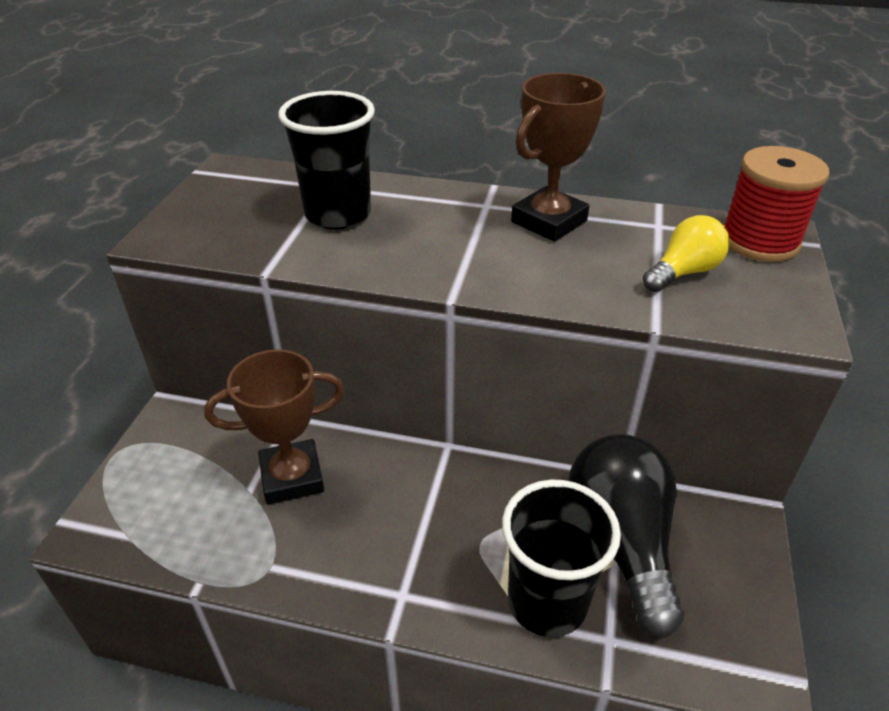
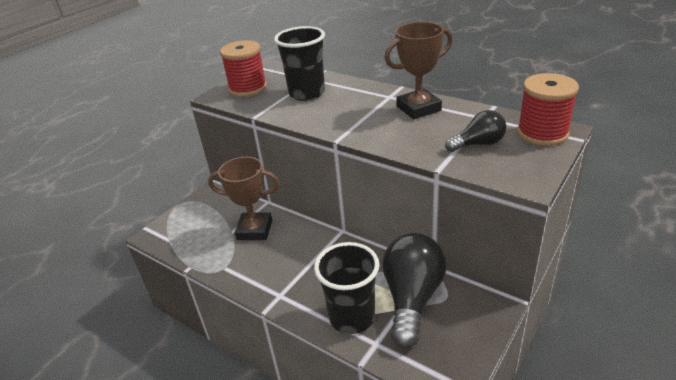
camera: 25 degrees right, 5 degrees down
(216, 216) = (248, 88): none -> red spool
(683, 272) = (478, 144): yellow light bulb -> black light bulb

